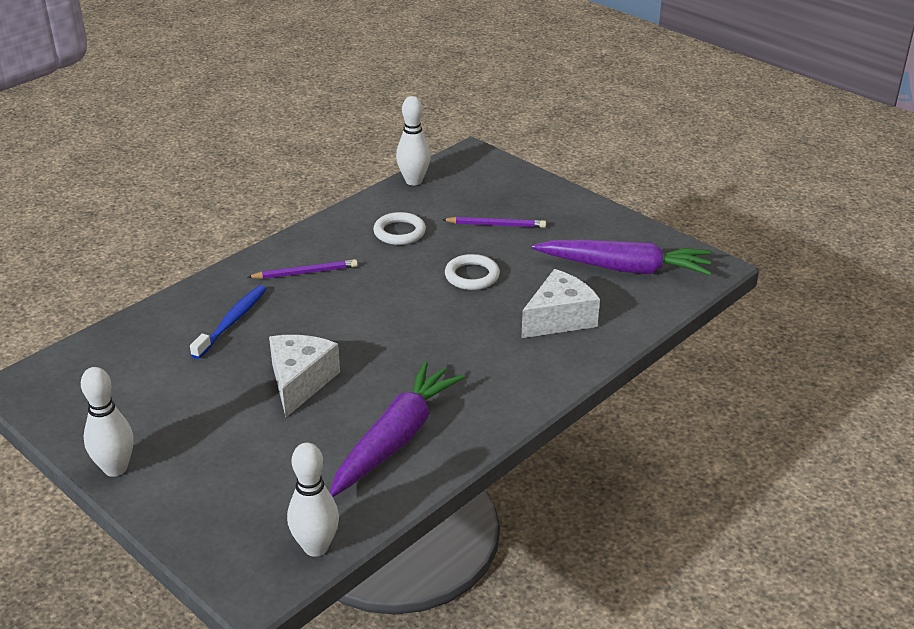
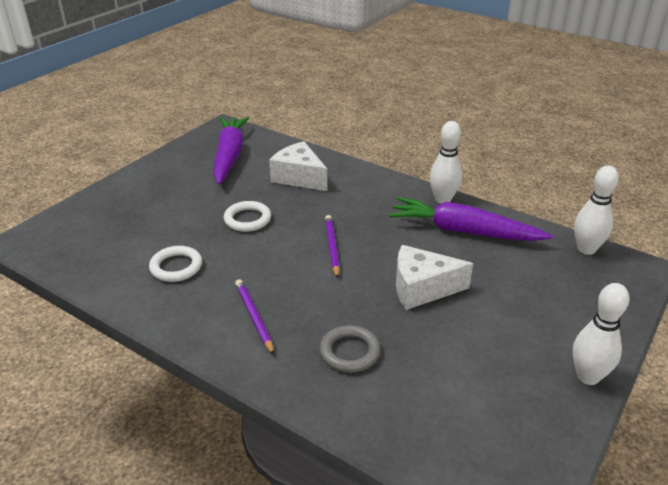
camera: 100 degrees left, 0 degrees up
(232, 321) = (349, 352): blue toothbrush -> grey ring
(414, 181) = (73, 271): white bowling pin -> white bowling pin (443, 199)
(496, 225) = (165, 215): purple pencil -> purple pencil (332, 247)

